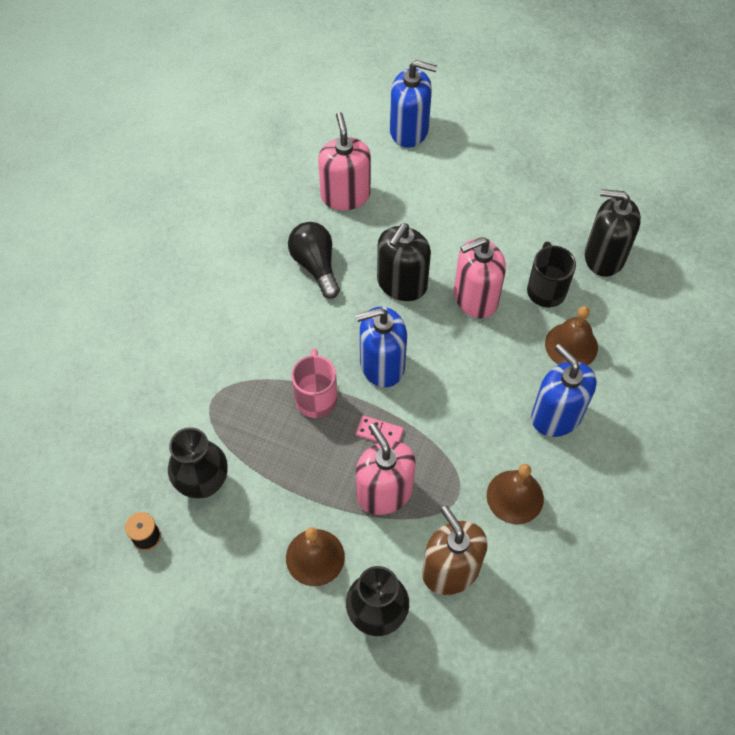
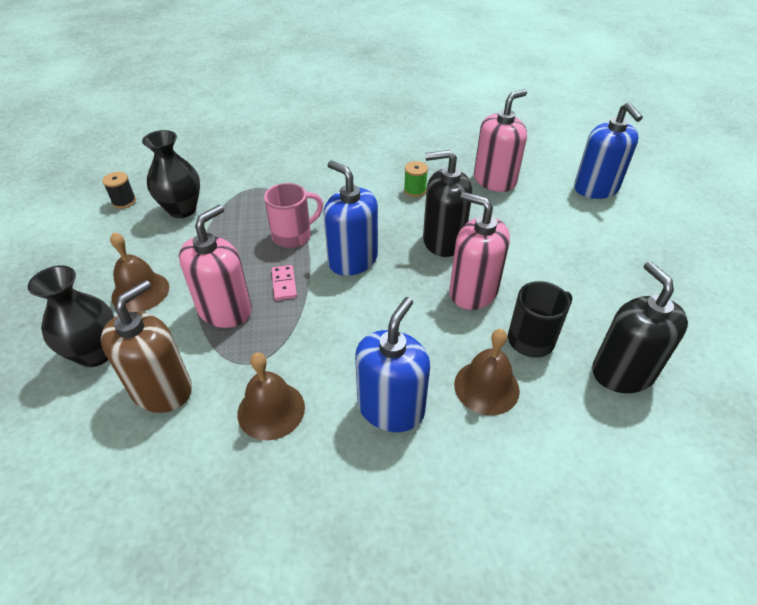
camera: 60 degrees right, 15 degrees down
(315, 265) = (415, 190): black light bulb -> green spool

